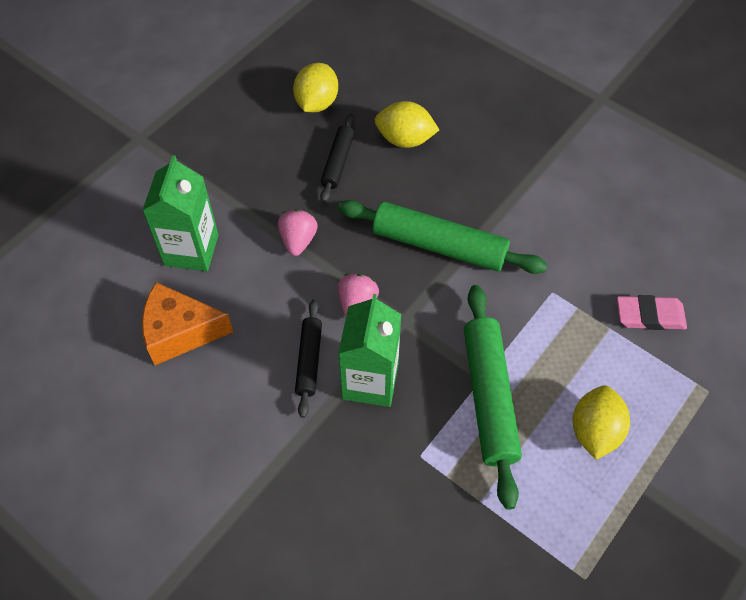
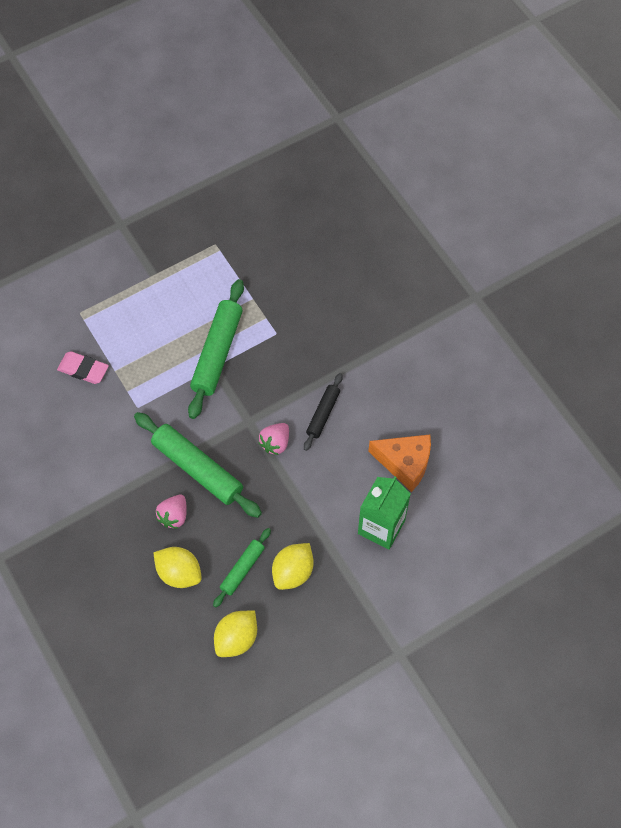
camera: 160 degrees left, 5 degrees up
(298, 240) = (299, 508): pink strawberry -> pink strawberry (174, 516)
(338, 162) = (242, 569): black rolling pin -> green rolling pin
(370, 381) = (288, 387): green carton -> none
(594, 431) = (164, 313): yellow lemon -> yellow lemon (293, 572)

